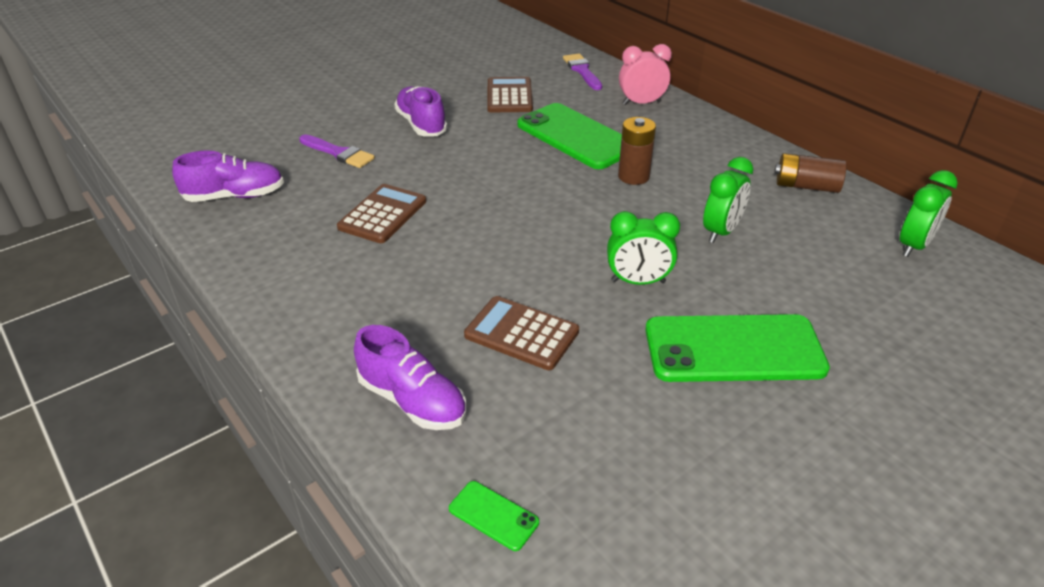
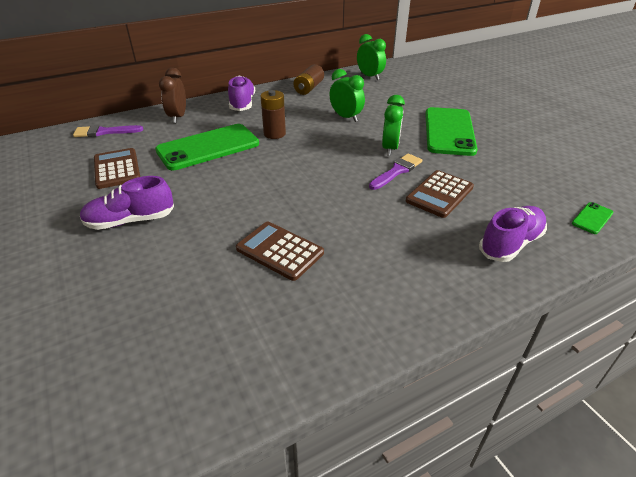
camera: 80 degrees left, 0 degrees up
(235, 196) = (197, 369): purple shoe -> purple shoe (242, 103)
(339, 153) = (150, 279): purple brush -> purple brush (397, 171)
(509, 96) = (117, 169): brown calculator -> brown calculator turned 60 degrees clockwise
(641, 103) = (178, 117): pink clock -> brown clock

